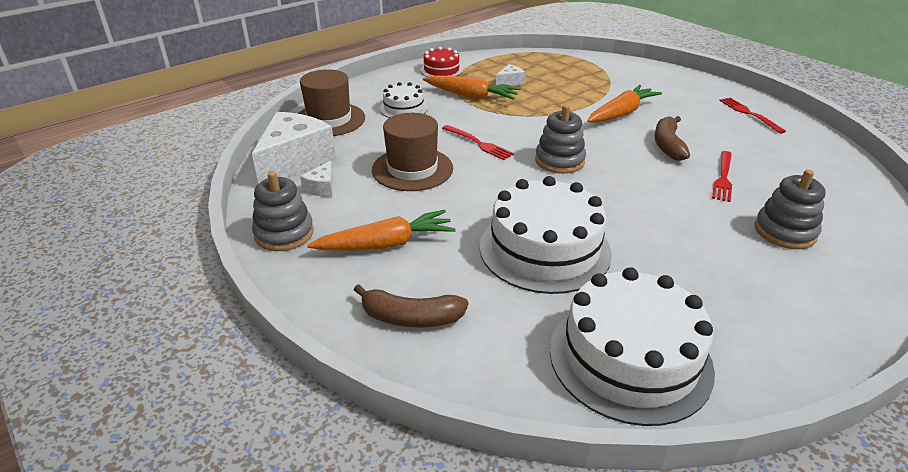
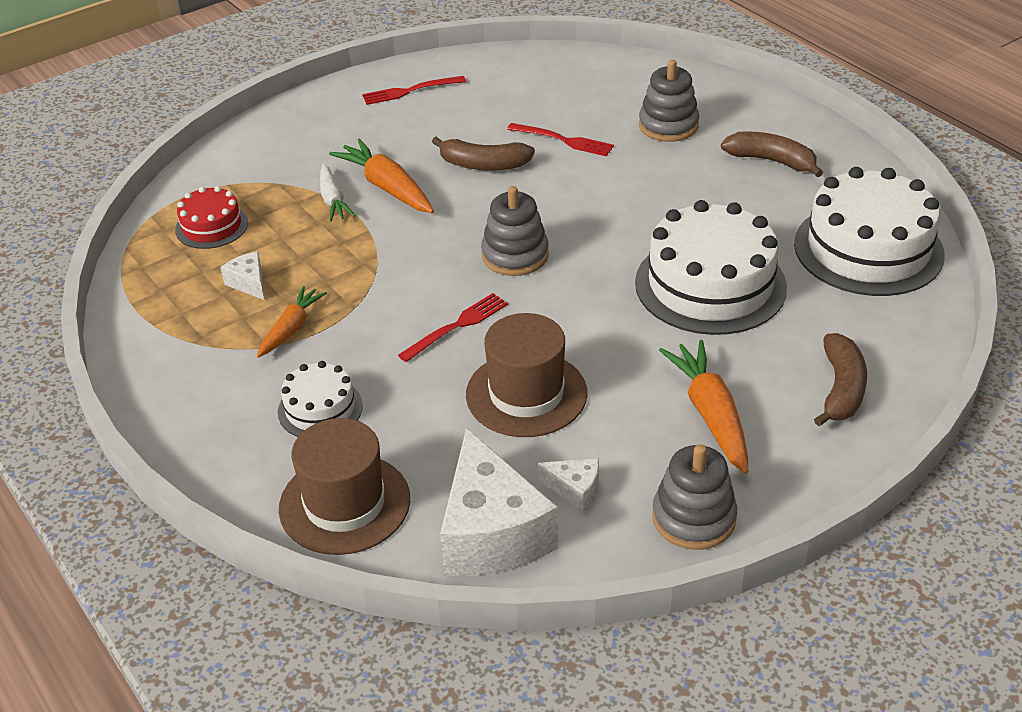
camera: 85 degrees left, 5 degrees up
(295, 161) = (491, 533): white cheese -> white cheese turned 135 degrees counterclockwise
(441, 70) = (168, 362): red cake -> red cake (211, 226)
(471, 96) = (291, 328): orange carrot -> orange carrot, size x0.64
(599, 98) = (333, 200): none -> white carrot
(762, 296) = (771, 161): none -> brown banana

